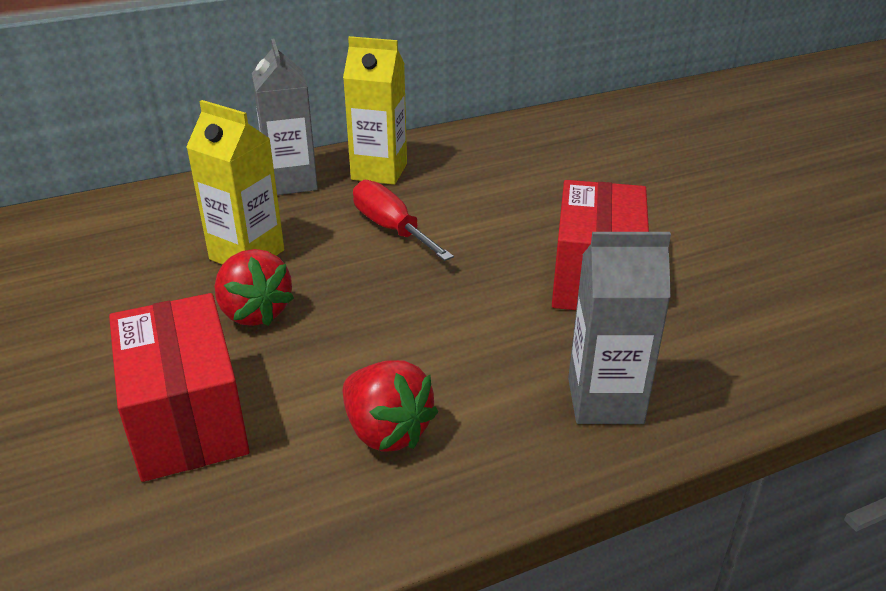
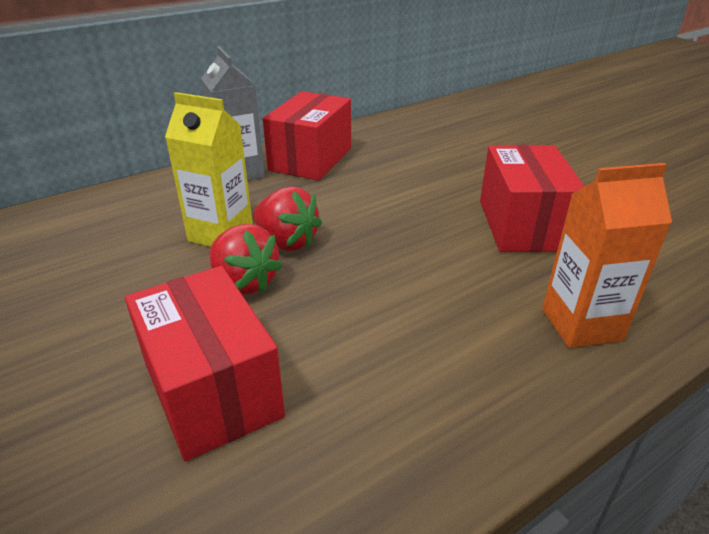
camera: 10 degrees left, 0 degrees up
(379, 172) = (311, 159): yellow carton -> red box
(386, 431) = (406, 377): red strawberry -> red strawberry (287, 242)
(391, 228) = (338, 201): red screwdriver -> none
(605, 401) = (581, 324): grey carton -> orange carton

